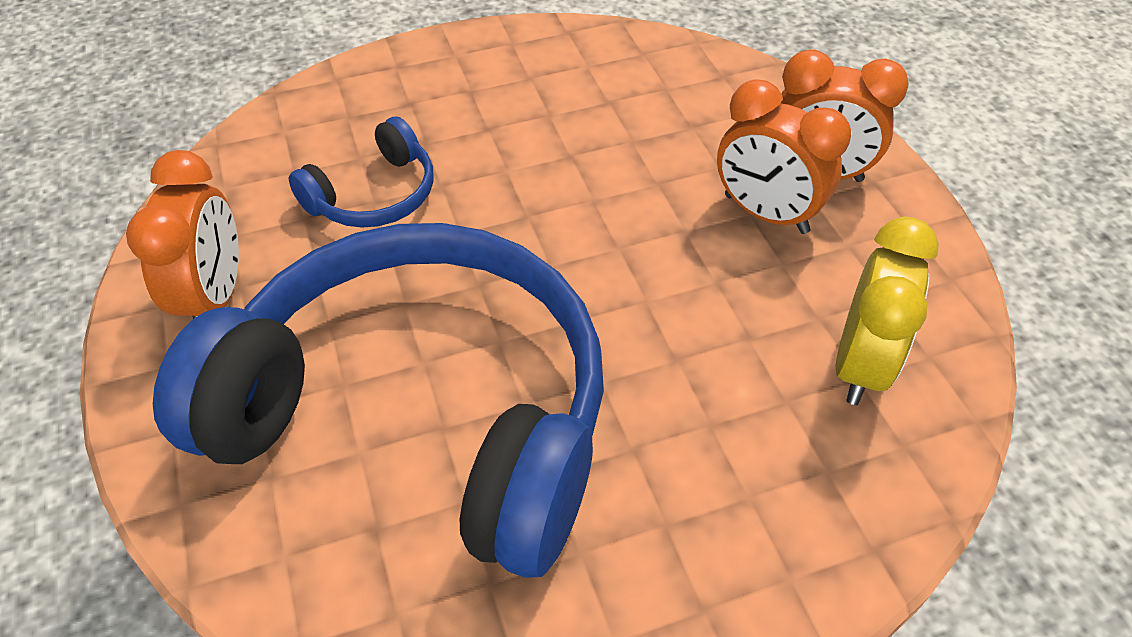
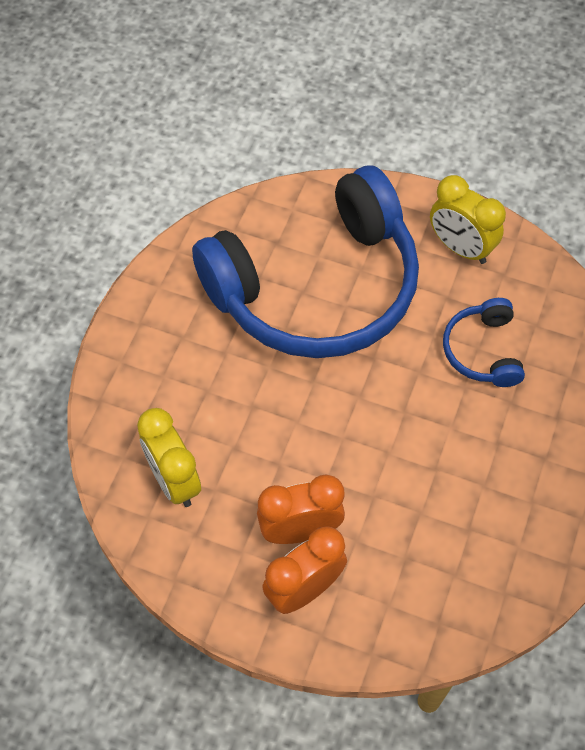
camera: 130 degrees right, 10 degrees up
(215, 297) = (460, 248): orange clock -> yellow clock

